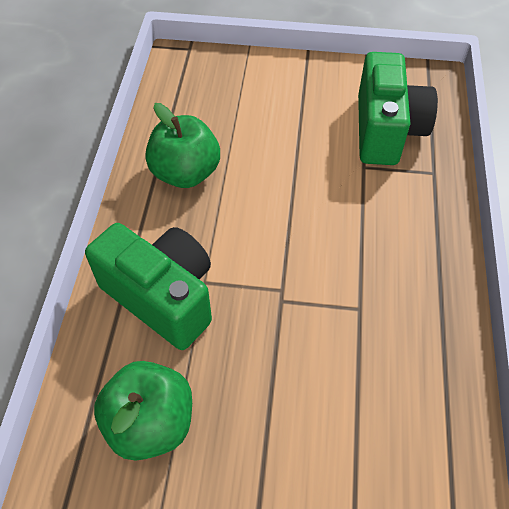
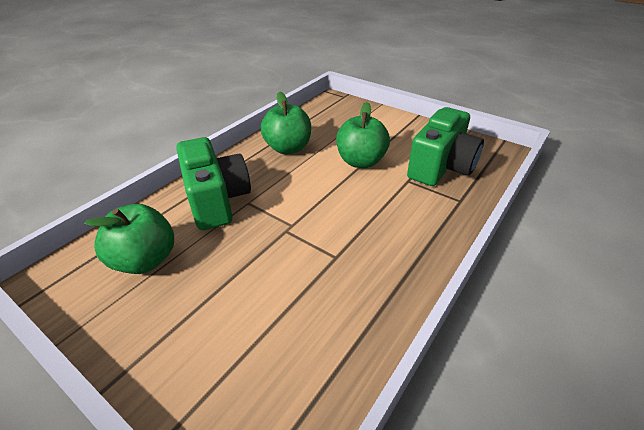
camera: 30 degrees right, 15 degrees down
(292, 159) = (361, 161): none -> green apple

